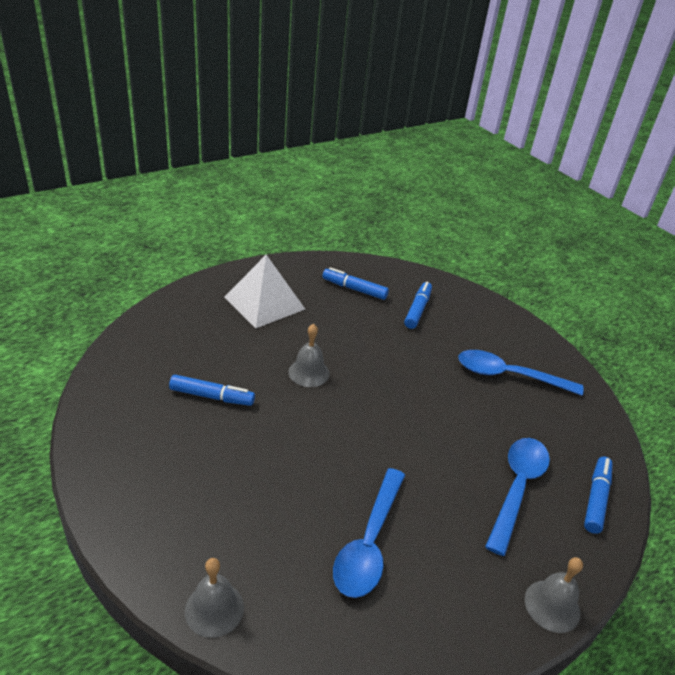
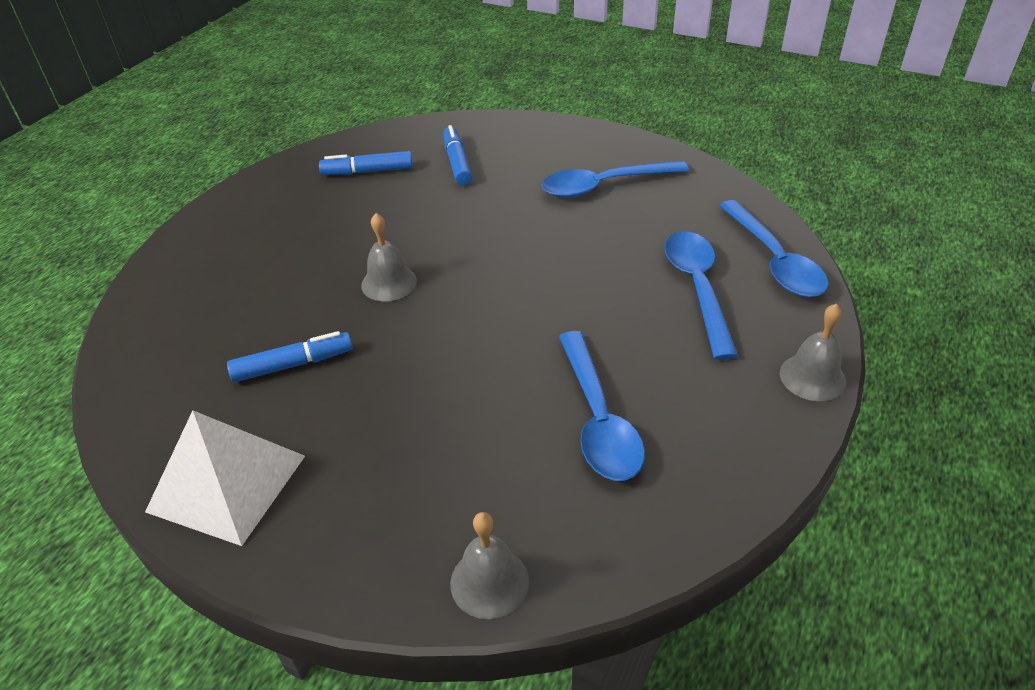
camera: 25 degrees left, 5 degrees up
(264, 303) = (270, 233): white pyramid -> white pyramid (226, 483)
(596, 499) = (774, 260): blue marker -> blue spoon

